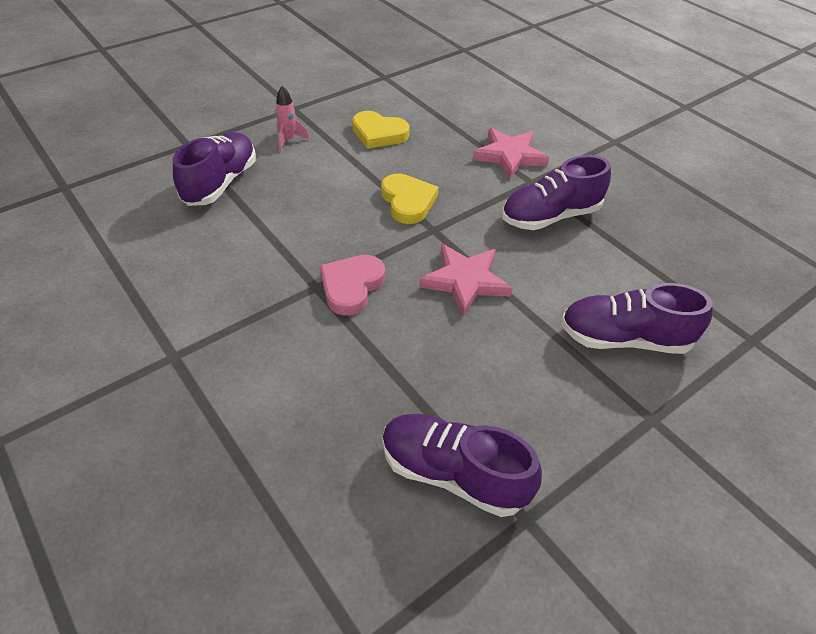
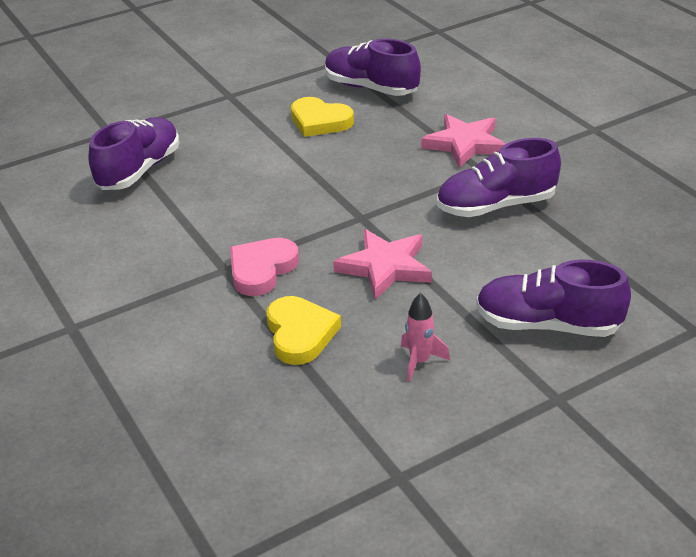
camera: 10 degrees right, 10 degrees down
(289, 140) = (219, 128): pink rocket -> pink rocket (420, 362)
(408, 202) = (338, 190): yellow heart -> yellow heart (300, 334)
(453, 474) = (333, 436): purple shoe -> purple shoe (371, 88)

